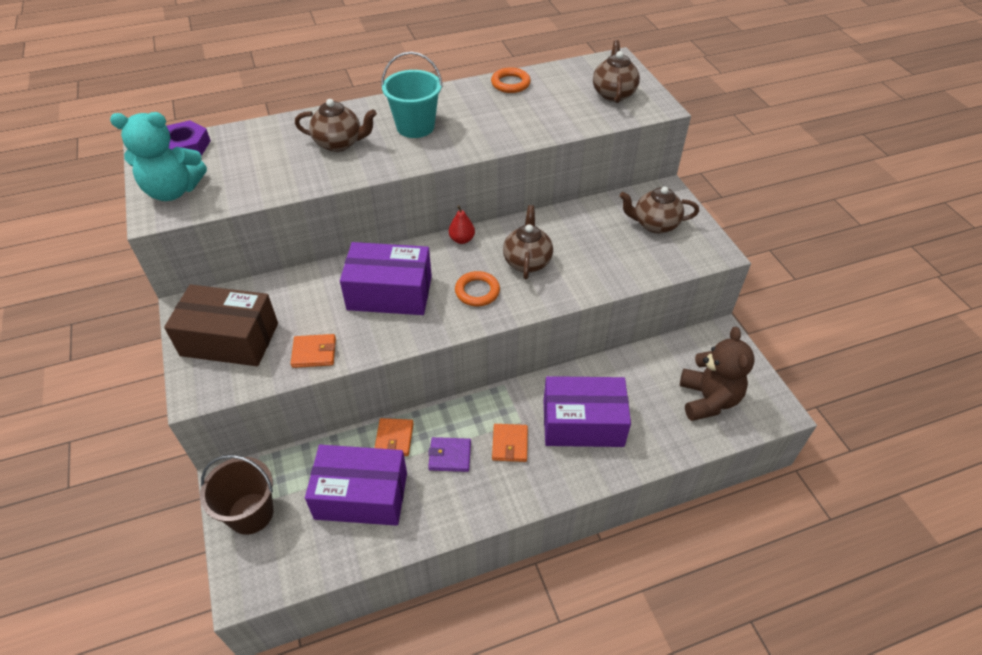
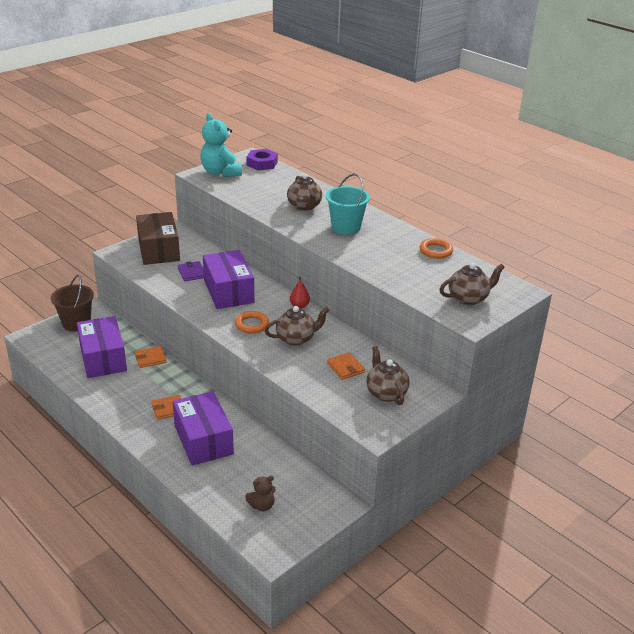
camera: 65 degrees right, 15 degrees down
(314, 353) = (163, 279): orange wallet -> orange wallet (345, 368)
(450, 456) = (147, 385): purple wallet -> purple wallet (192, 273)
(708, 399) = (262, 505): brown teddy bear -> brown teddy bear, size x0.53

